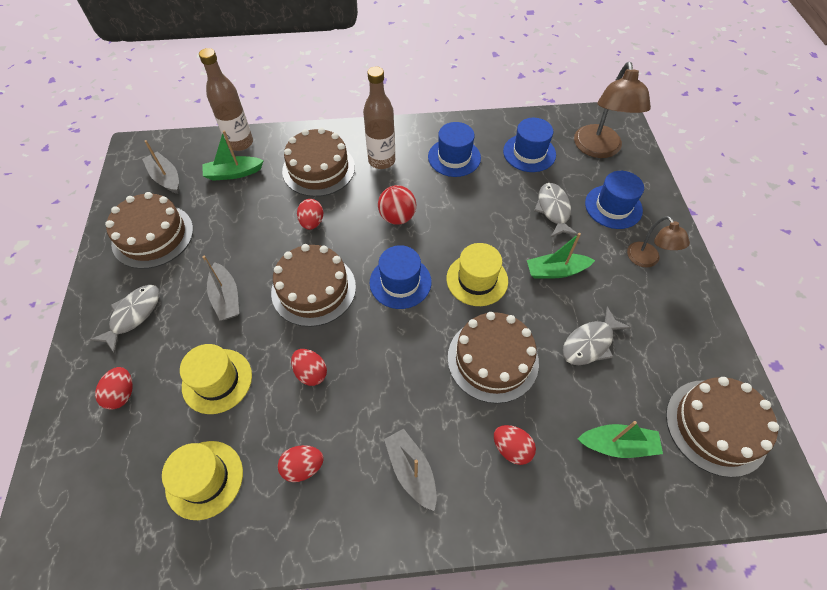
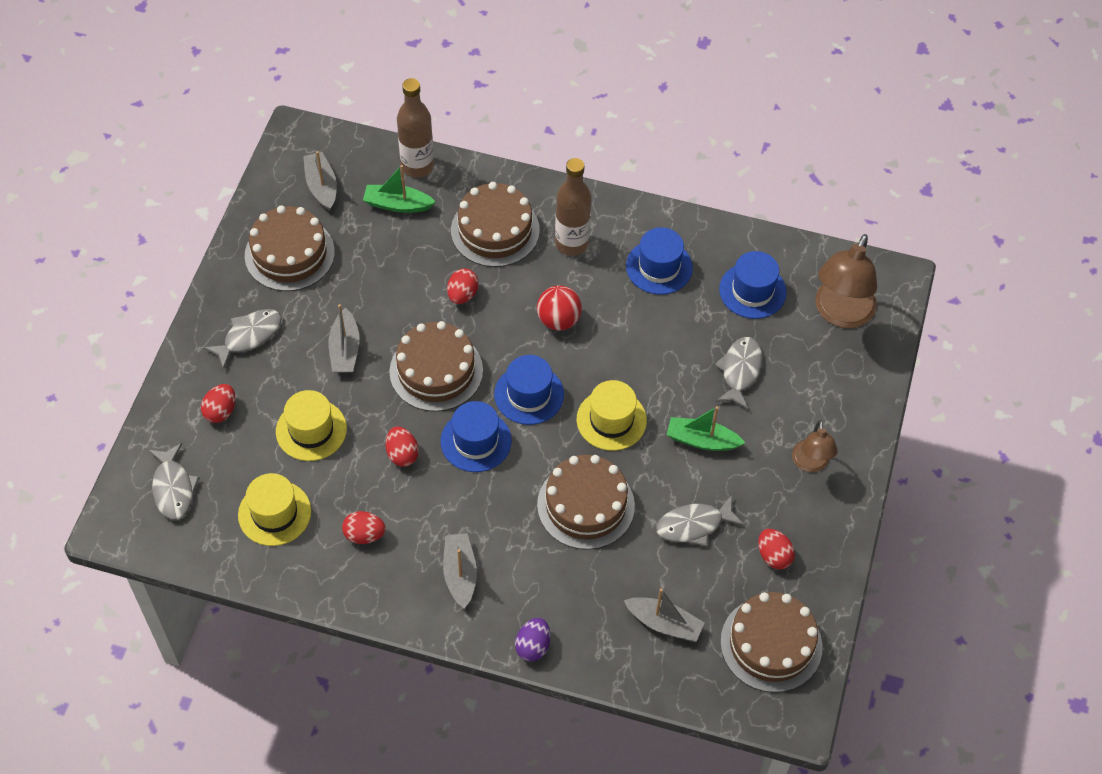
camera: 20 degrees right, 0 degrees up
(89, 493) = (173, 488): none -> grey fish
(511, 448) = (561, 590): red egg -> red egg (773, 556)
(514, 520) = (533, 646): none -> purple egg
(613, 207) = (812, 391): blue hat -> blue hat (476, 441)
(617, 444) = (664, 623): green boat -> grey boat

